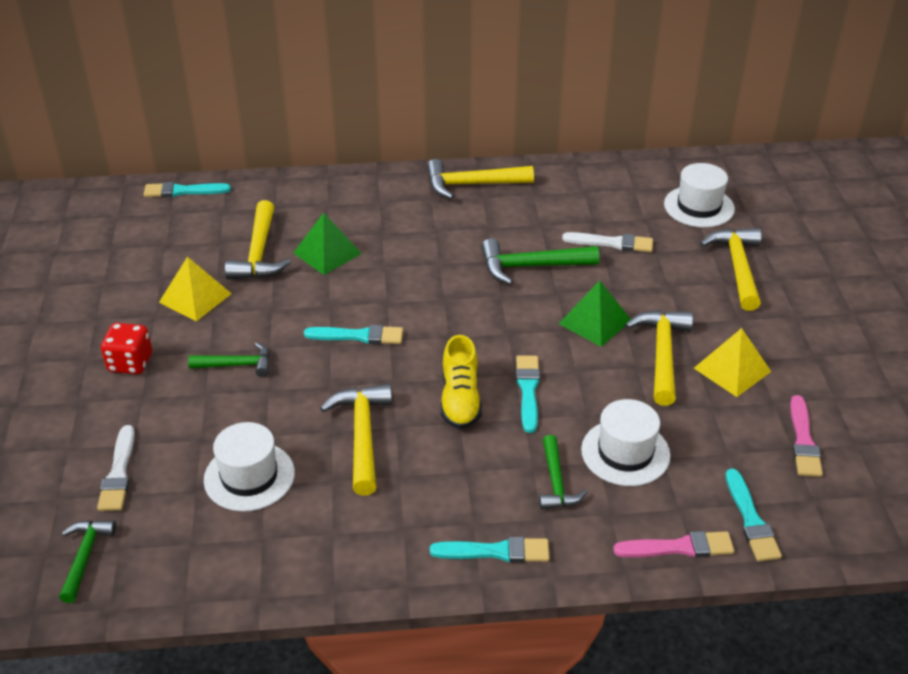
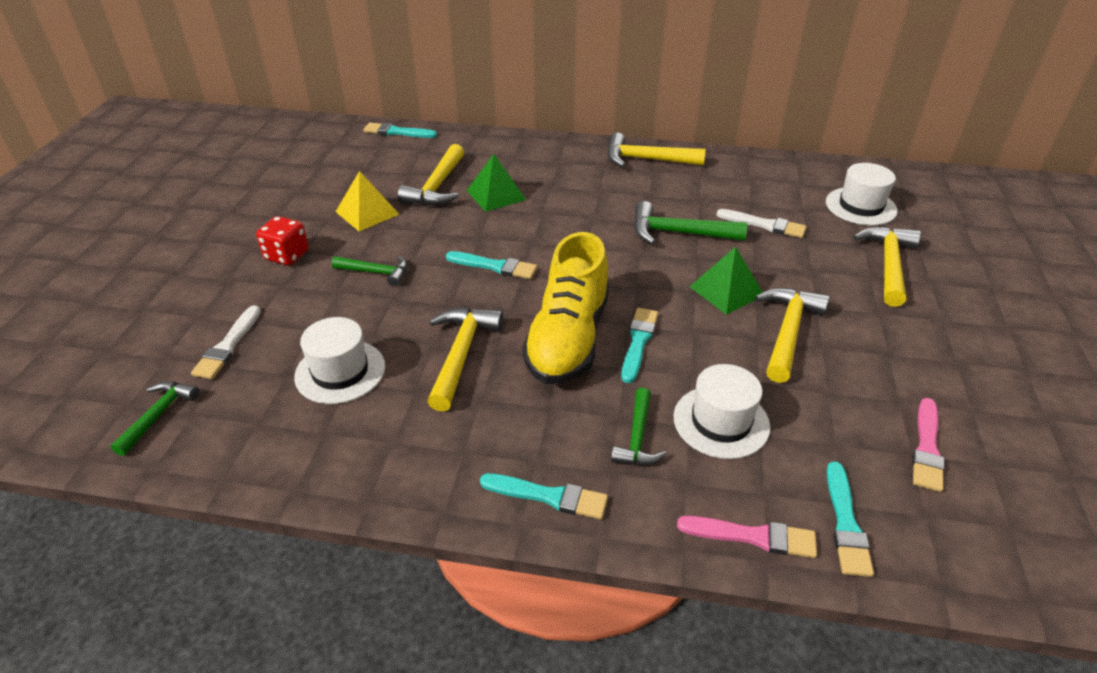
camera: 15 degrees right, 0 degrees up
(460, 400) = (568, 339): yellow shoe -> yellow shoe, size x1.66
(732, 369) = (860, 360): yellow pyramid -> none

